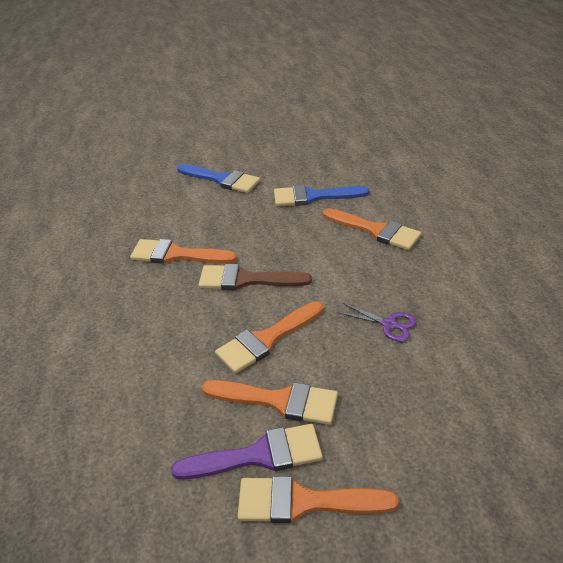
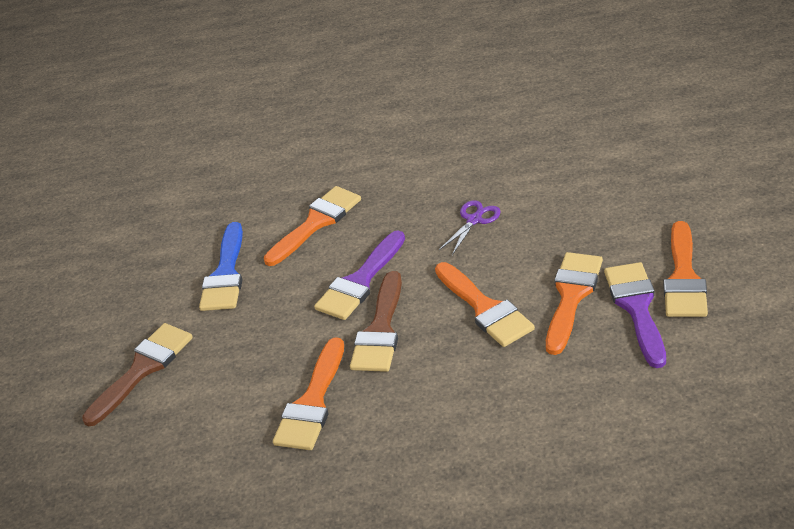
camera: 80 degrees left, 0 degrees up
(222, 179) = (143, 369): blue brush -> brown brush
(304, 262) = (360, 281): none -> purple brush

